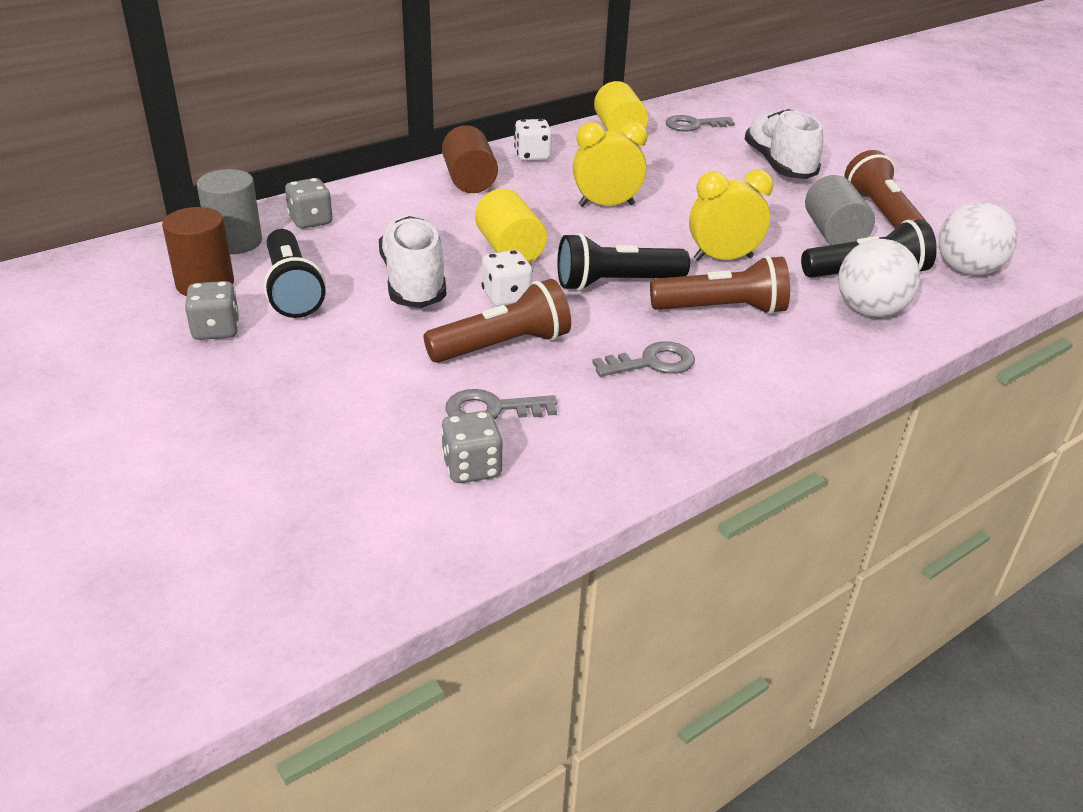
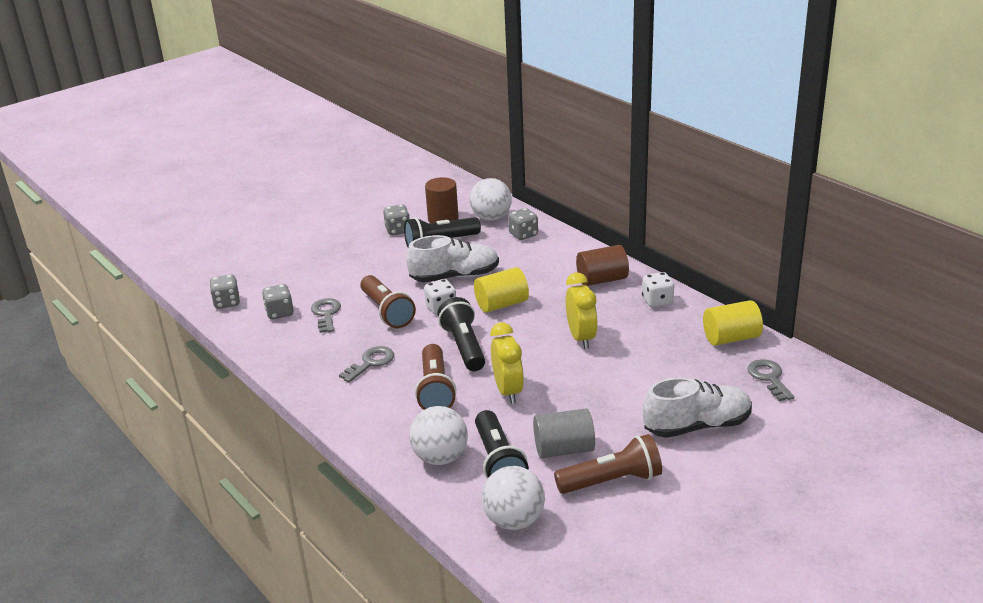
camera: 90 degrees right, 5 degrees down
(235, 242) = (491, 218): grey cylinder -> white ball
(406, 549) = (227, 302): none -> grey dice
(652, 363) = (371, 363): grey key -> grey key turned 120 degrees counterclockwise

